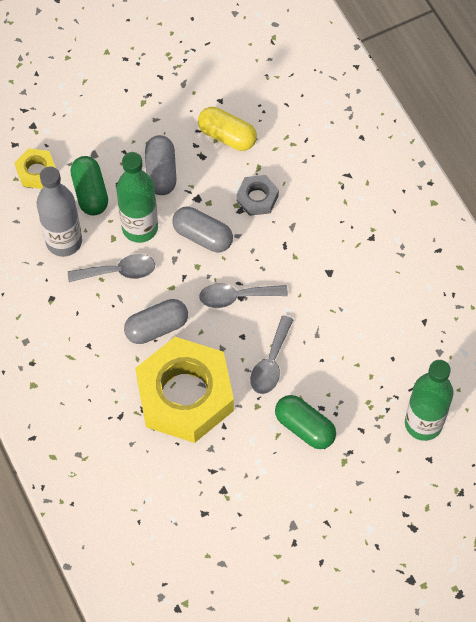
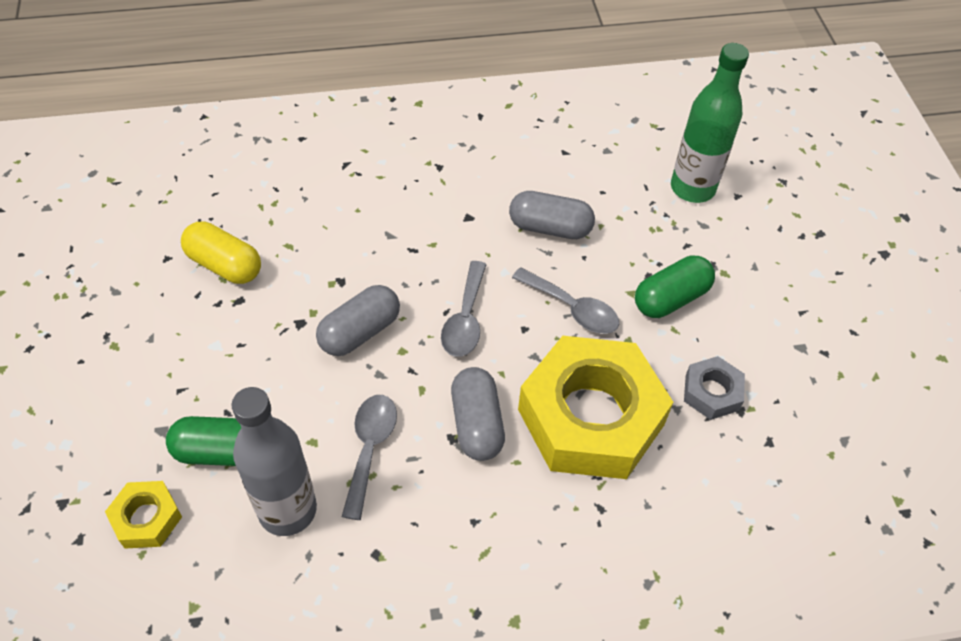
camera: 75 degrees left, 10 degrees down
(140, 228) = (312, 403): green bottle -> none
(161, 172) = (238, 353): grey capsule -> grey capsule (550, 227)
(227, 136) = (224, 265): yellow capsule -> yellow capsule turned 75 degrees clockwise
(257, 198) = (333, 258): grey nut -> grey nut (712, 392)

